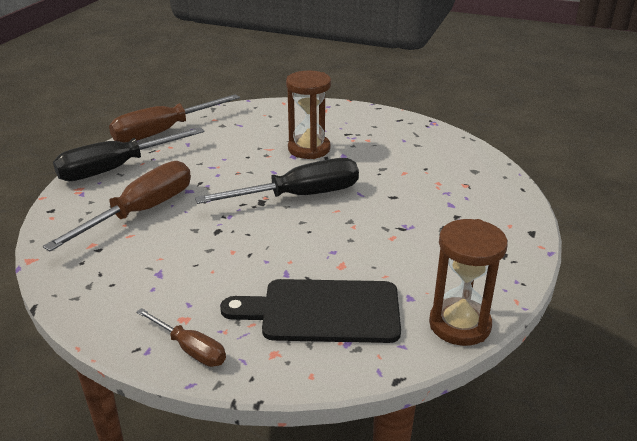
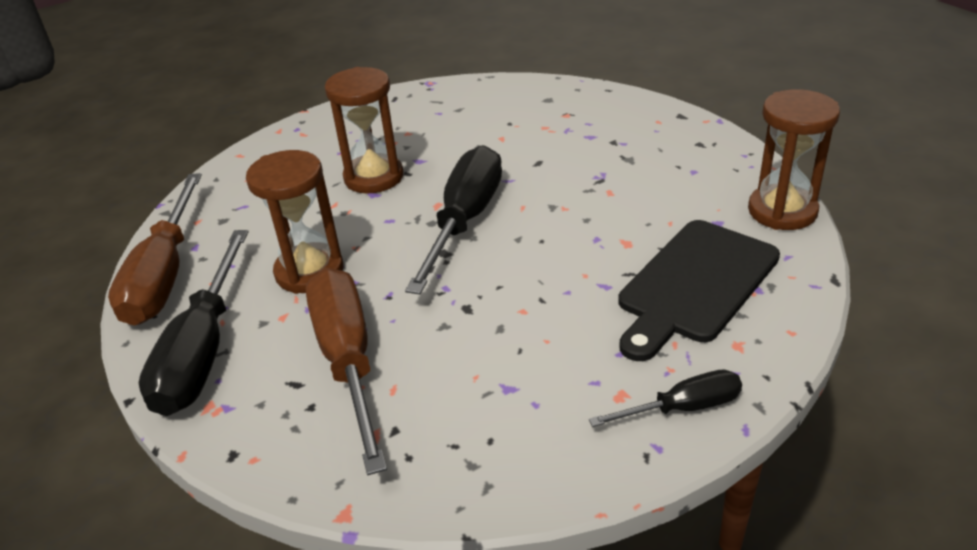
camera: 50 degrees left, 5 degrees up
(190, 349) = (683, 408): brown screwdriver -> black screwdriver
(203, 168) = (309, 271): none -> brown hourglass

